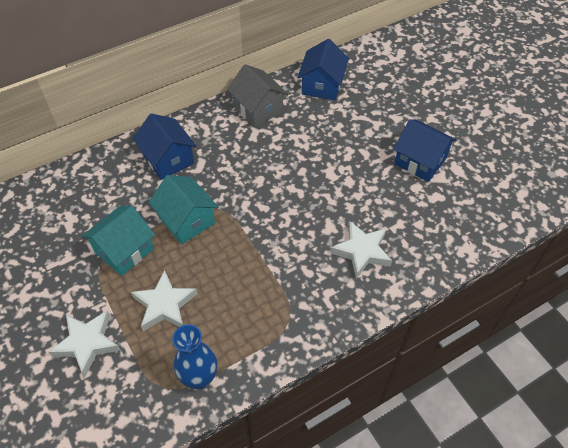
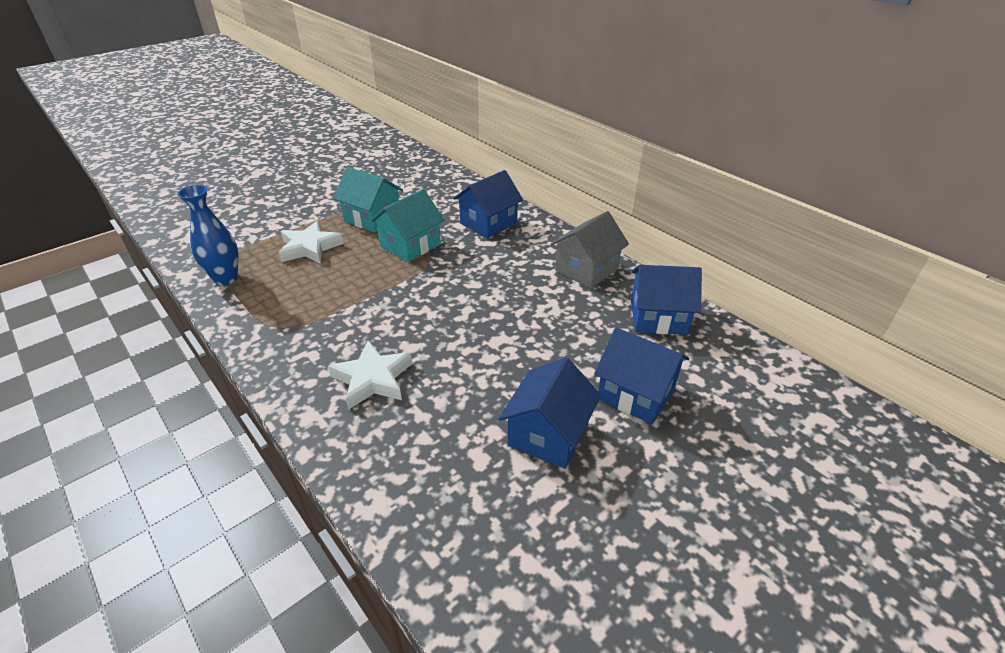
camera: 80 degrees right, 15 degrees down
(87, 343) = (277, 217): white star -> none
(391, 114) = (636, 393): none -> blue house

